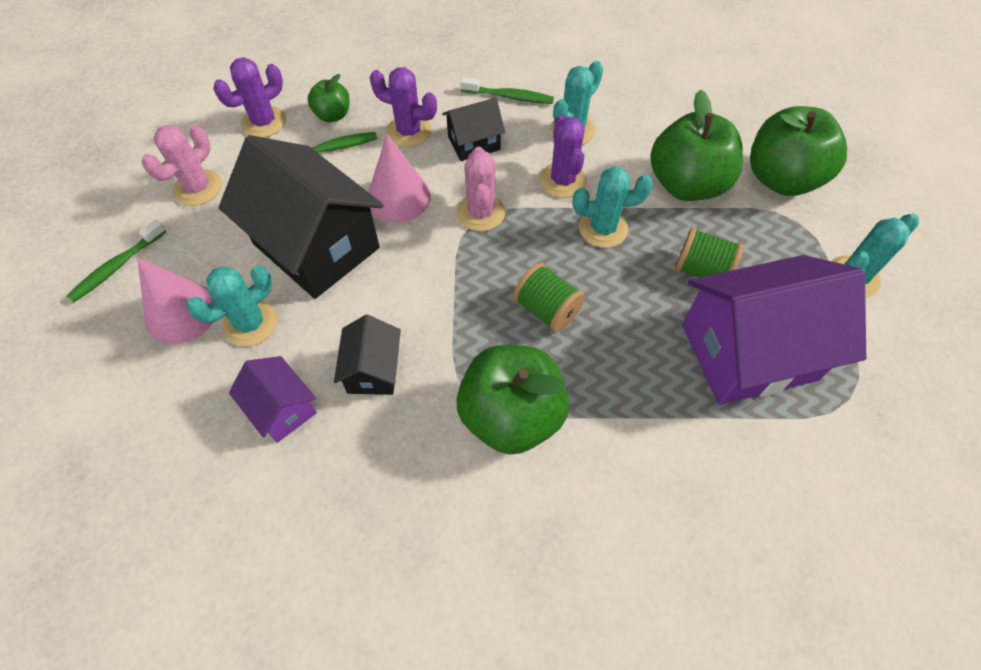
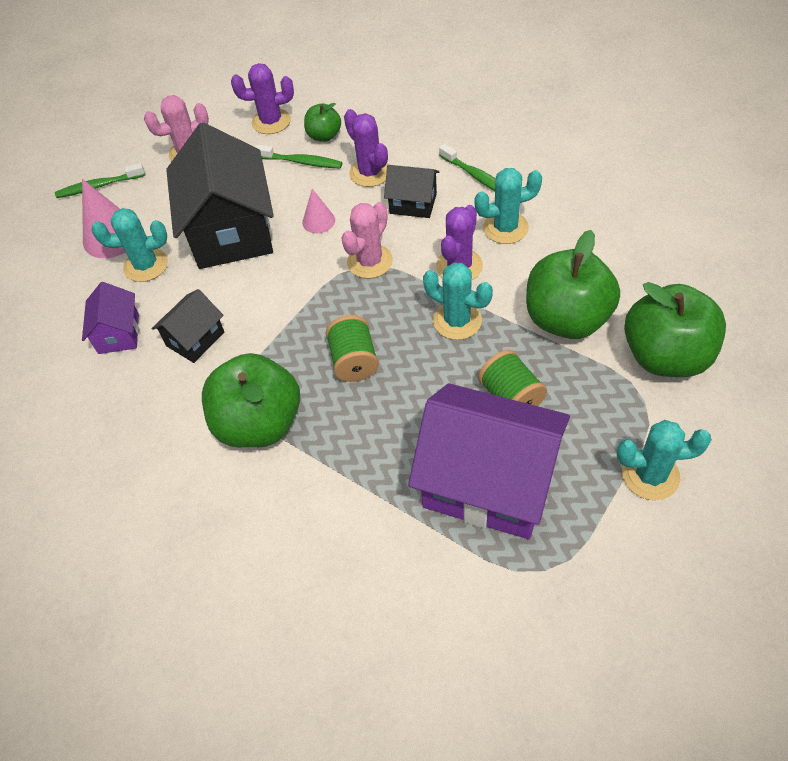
camera: 40 degrees right, 5 degrees down
(398, 197) = (318, 221): pink cone -> pink cone, size x0.57

